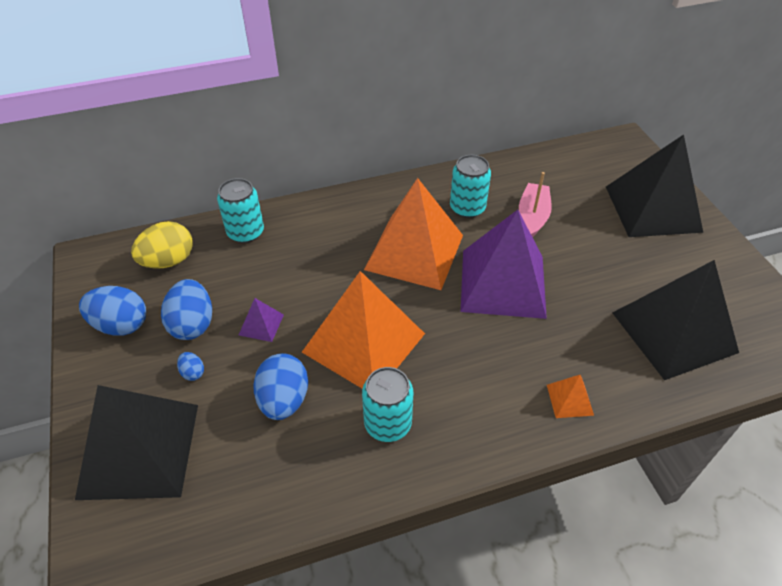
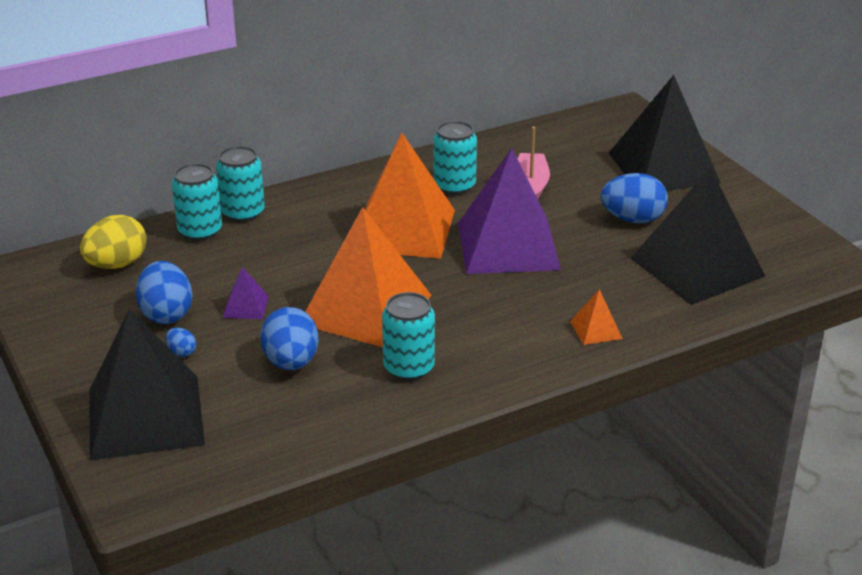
camera: 10 degrees left, 15 degrees down
(121, 325) = (82, 323): blue egg -> blue egg (632, 219)
(285, 216) = (243, 213): none -> turquoise can

